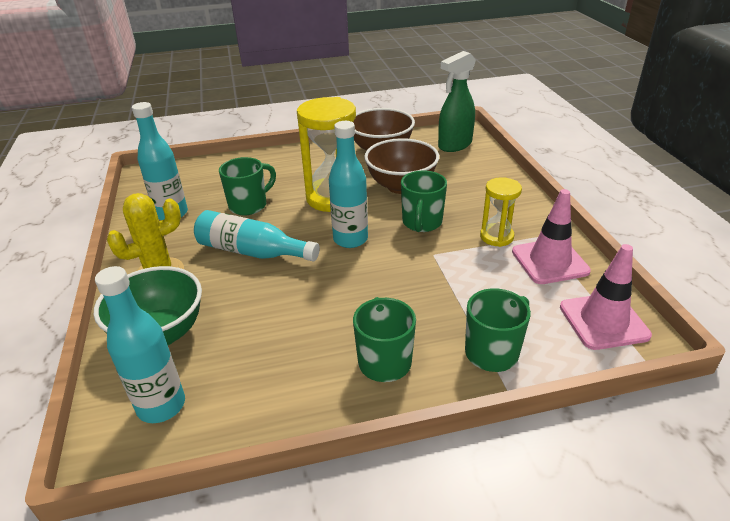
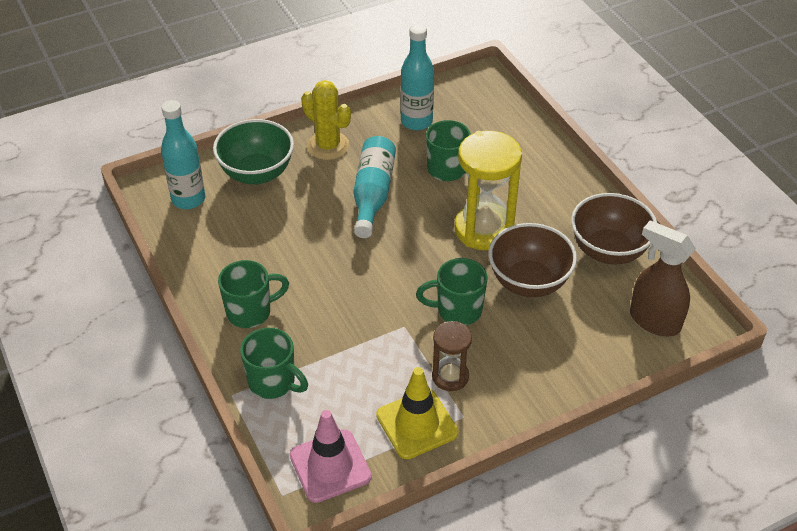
camera: 75 degrees right, 10 degrees up
(350, 239) = (411, 259): turquoise bottle -> none
(454, 145) = (654, 321): green spray bottle -> brown spray bottle
(496, 237) = (450, 376): yellow hourglass -> brown hourglass
(549, 261) = (417, 424): pink traffic cone -> yellow traffic cone

